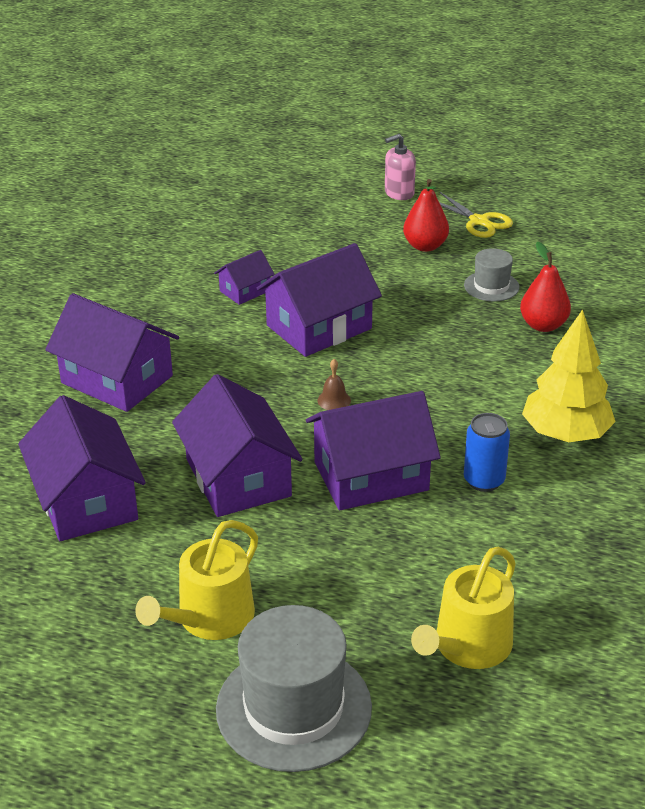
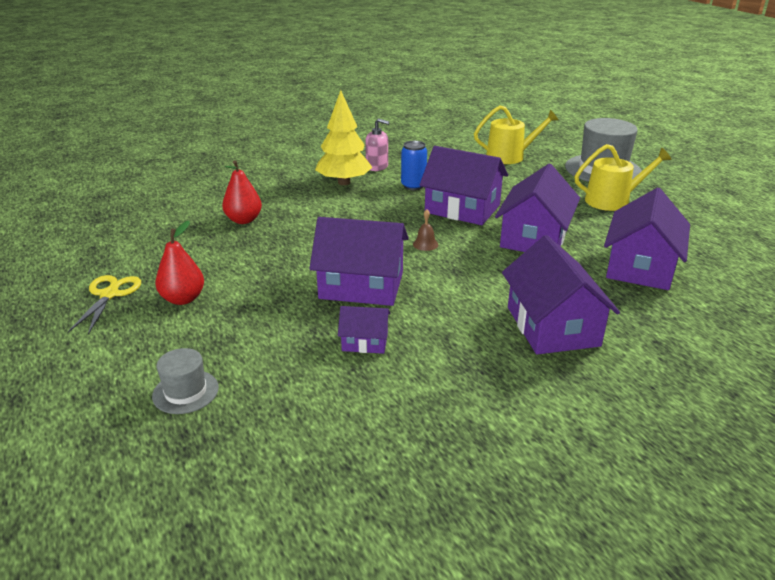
camera: 135 degrees left, 5 degrees down
(399, 193) = (85, 357): pink soap dispenser -> pink soap dispenser (377, 166)
(491, 286) = (215, 251): grey hat -> grey hat (185, 392)

